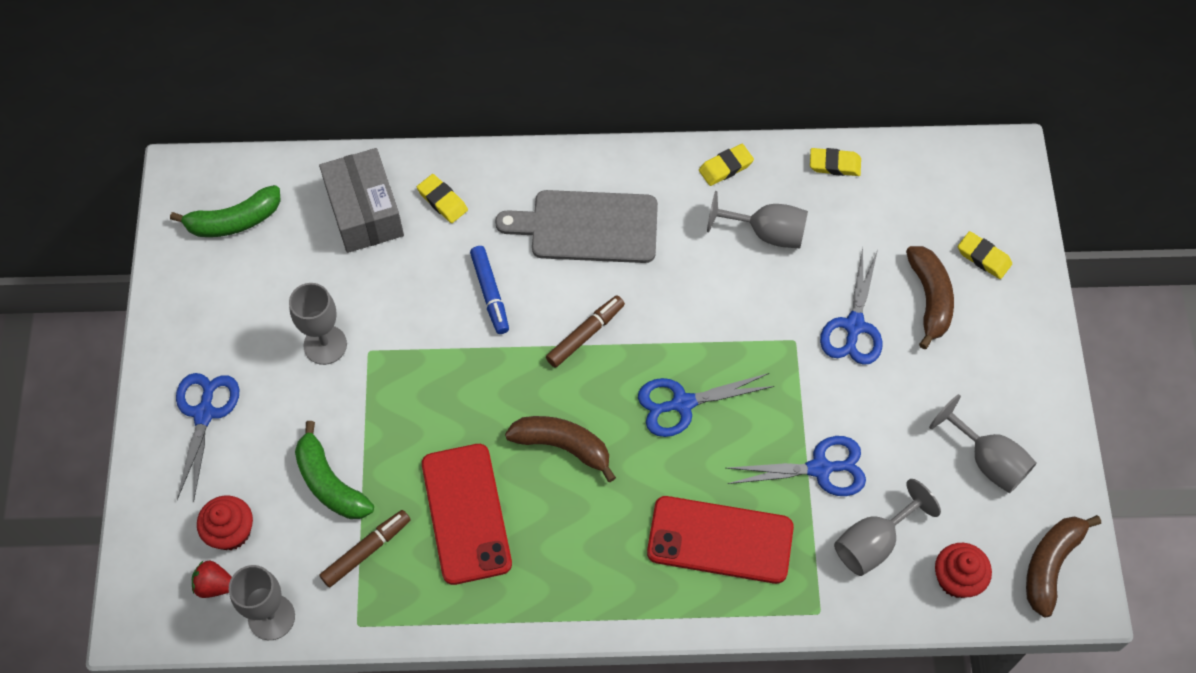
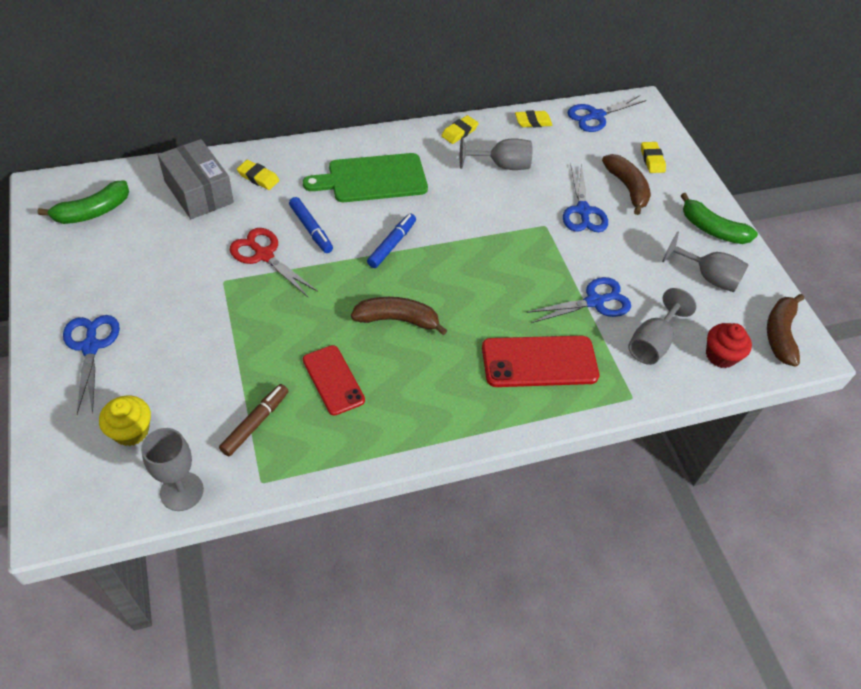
camera: 20 degrees left, 10 degrees down
(215, 585) = (124, 476): red strawberry -> none
(231, 532) = (131, 431): red cupcake -> yellow cupcake
(325, 345) = (186, 282): grey goblet -> none
(329, 483) = (212, 378): green banana -> green banana (712, 229)
(424, 322) = (264, 255): none -> red scissors
(466, 513) = (333, 380): red phone -> red phone, size x0.66
(585, 334) = (392, 244): brown marker -> blue marker
(588, 227) = (373, 179): grey cutting board -> green cutting board
(682, 403) = (479, 277): blue scissors -> blue scissors (596, 116)
(983, 257) = (652, 160): yellow eraser -> yellow eraser turned 60 degrees clockwise

